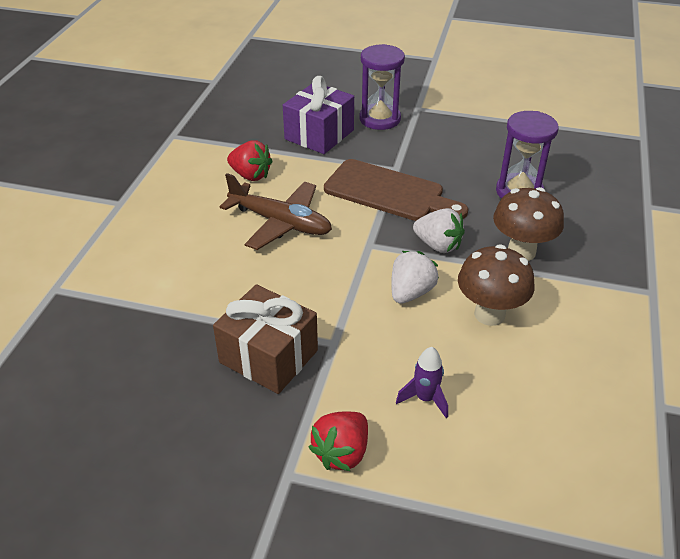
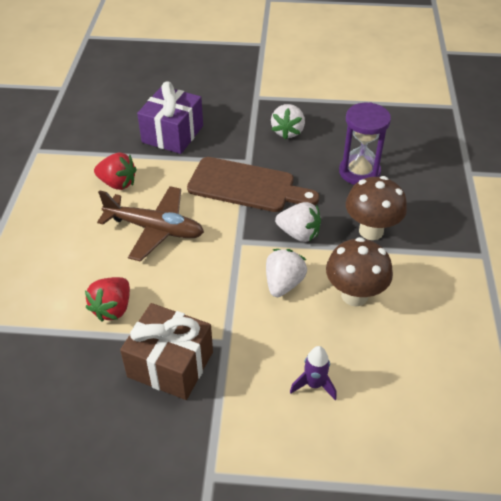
camera: 10 degrees left, 5 degrees up
(342, 452) = (252, 447): red strawberry -> red strawberry (112, 308)
(380, 119) = (224, 112): purple hourglass -> none
(445, 144) = (288, 131): none -> white strawberry

